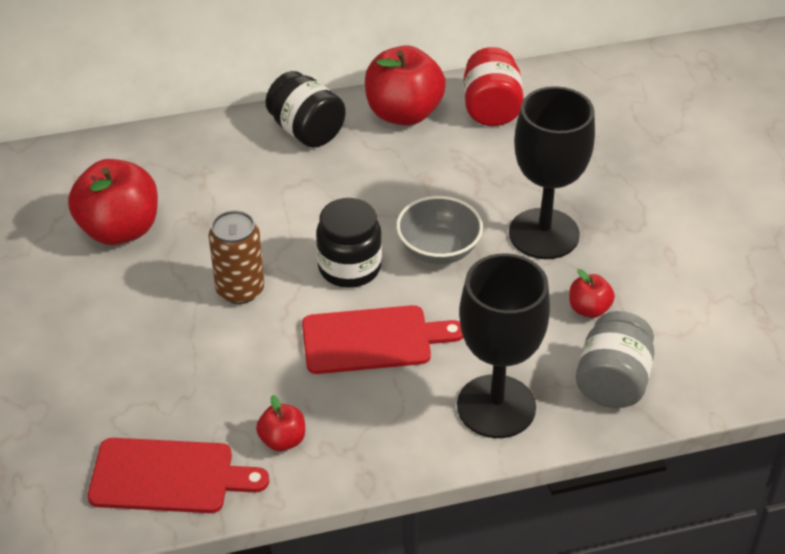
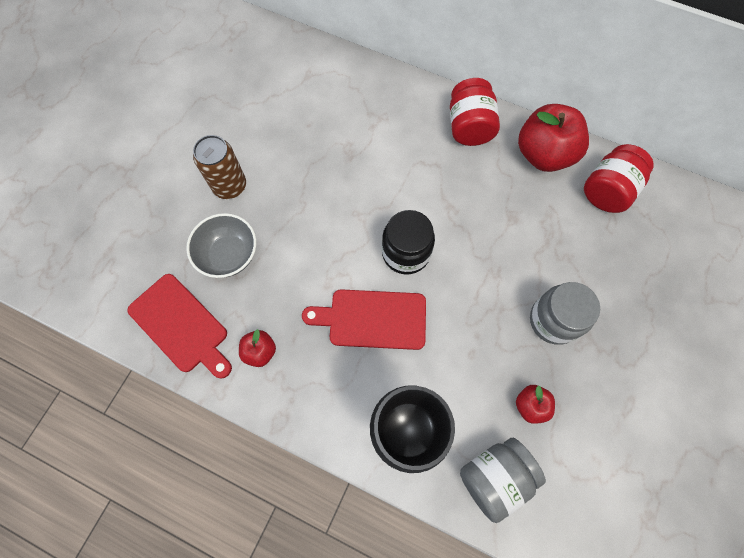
camera: 40 degrees right, 25 degrees up
(120, 230) = (300, 127): red apple -> none
(240, 290) = (329, 221): brown can -> brown can (230, 186)
(306, 131) = (469, 127): black jar -> red jar
(372, 340) = (372, 319): red cutting board -> red cutting board turned 150 degrees clockwise
(438, 250) = (472, 281): grey bowl -> grey bowl (229, 255)
(544, 234) = (553, 320): black goblet -> grey jar

